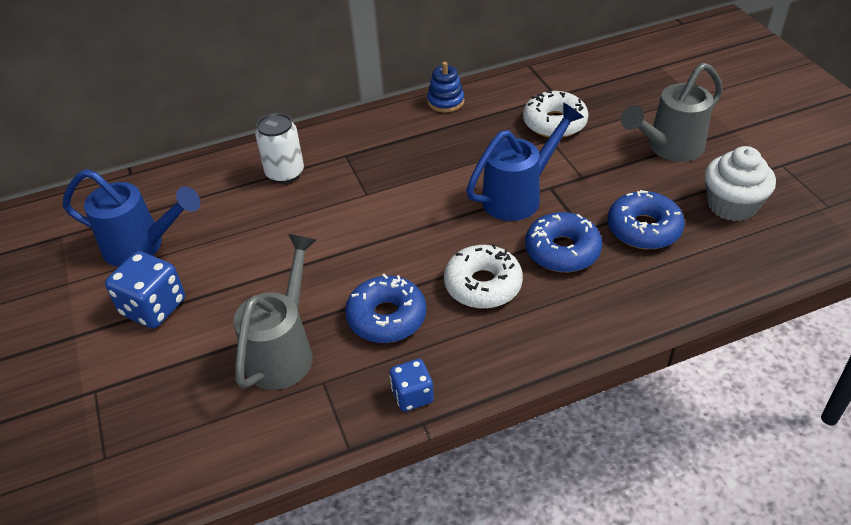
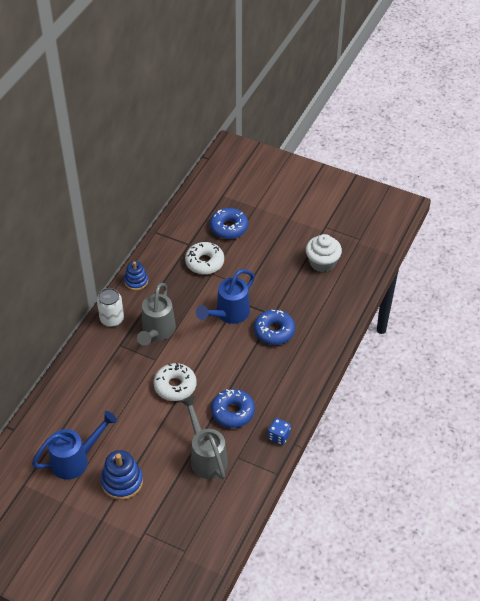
camera: 45 degrees left, 5 degrees up
(153, 307) = (122, 482): blue dice -> blue stacking toy
(285, 173) = (100, 375): white can -> white can (112, 319)
(483, 285) = (257, 370): white donut -> white donut (175, 386)
(519, 195) = (228, 314): blue watering can -> blue watering can turned 150 degrees counterclockwise
(643, 229) = (297, 298): blue donut -> blue donut (229, 227)
(668, 148) = (270, 246): grey watering can -> grey watering can (157, 332)

